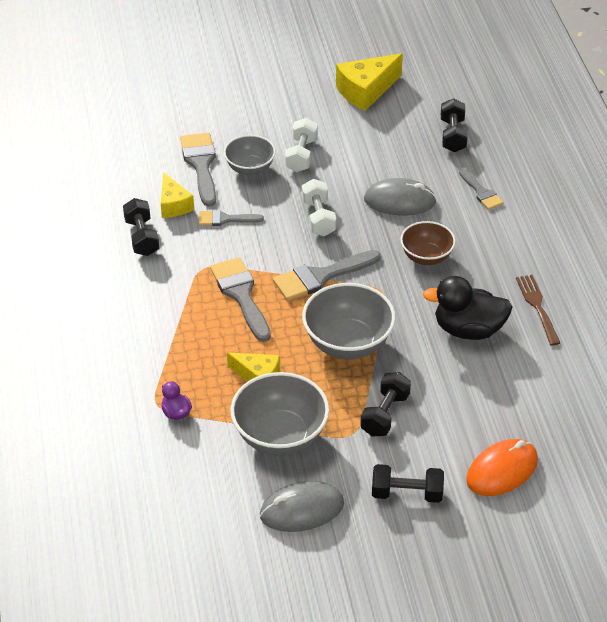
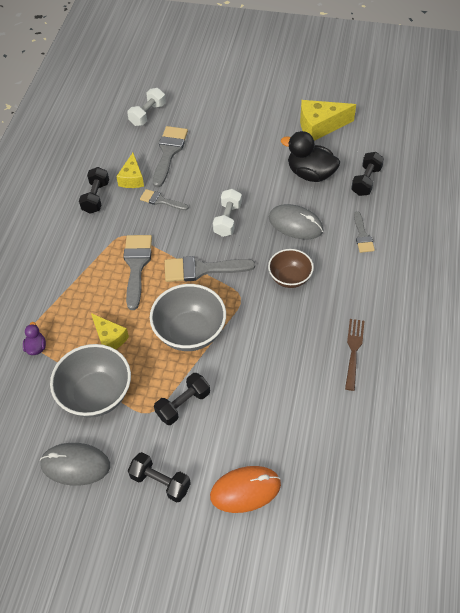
camera: 25 degrees right, 10 degrees up
(250, 168) = (201, 165): grey bowl -> none
(301, 155) = (244, 165): white dumbbell -> white dumbbell (147, 114)
(468, 330) = (287, 352): black duck -> black duck (310, 174)

